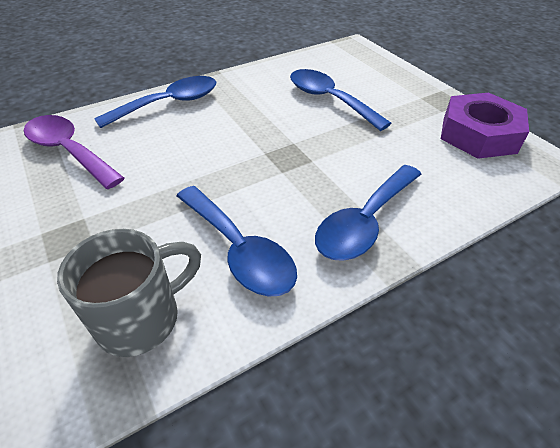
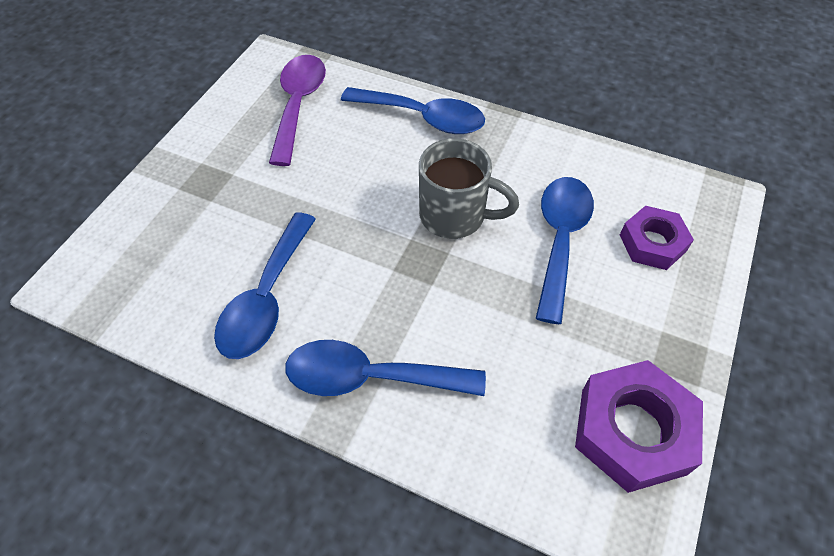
camera: 55 degrees right, 10 degrees up
(141, 318) = (162, 280): grey mug -> grey mug (455, 216)
(362, 75) = (652, 243): none -> purple nut

